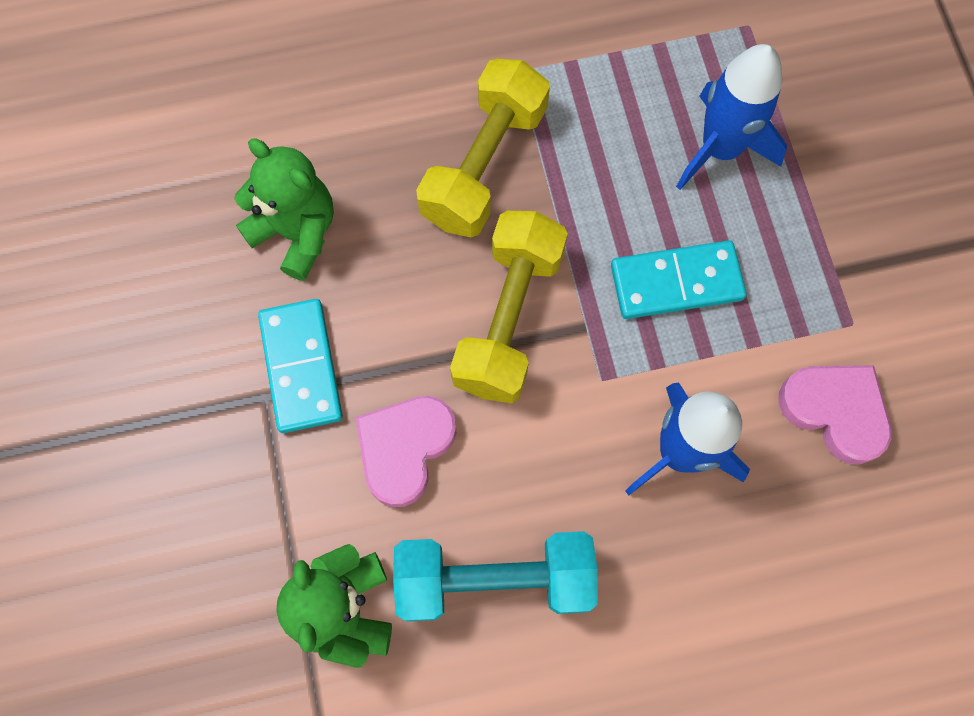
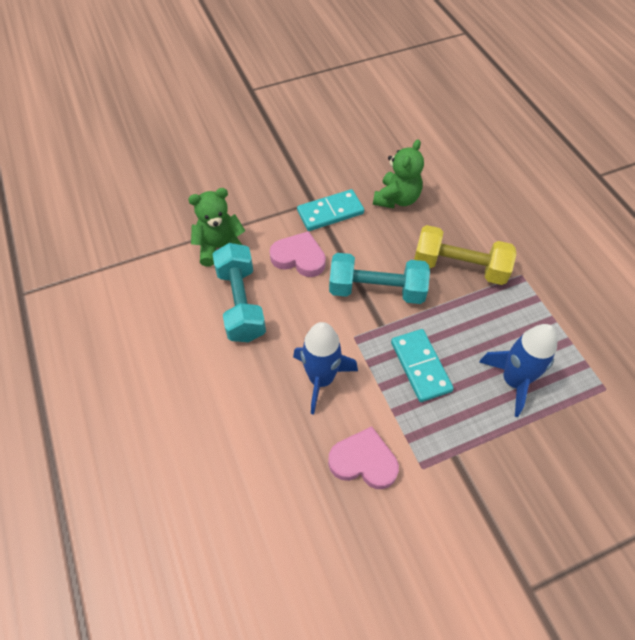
camera: 80 degrees right, 15 degrees down
(508, 318) = (376, 290): yellow dumbbell -> turquoise dumbbell
(835, 411) = (363, 461): pink heart -> pink heart turned 105 degrees counterclockwise

